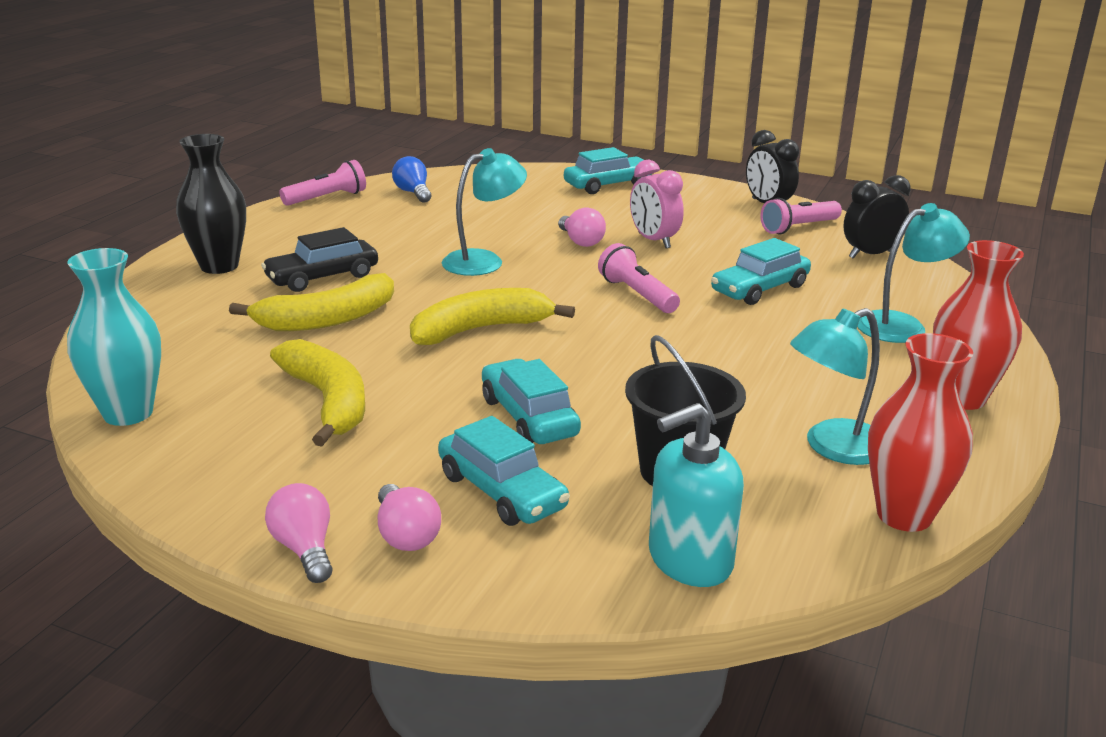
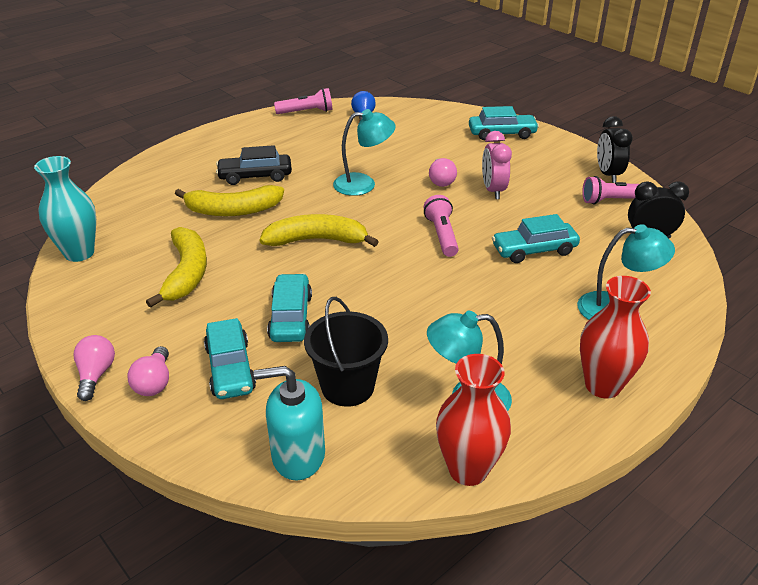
camera: 25 degrees right, 10 degrees up
(219, 266) = (204, 155): black vase -> none

